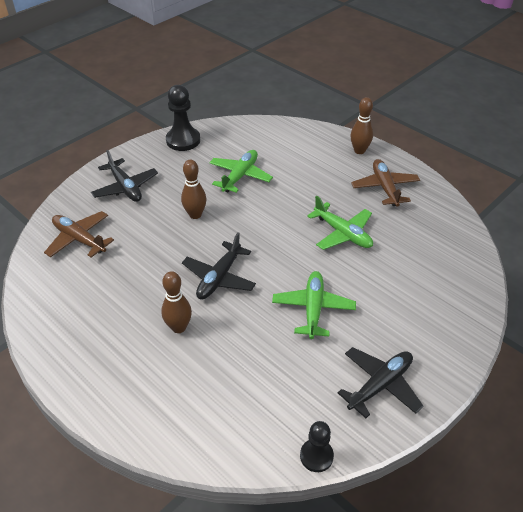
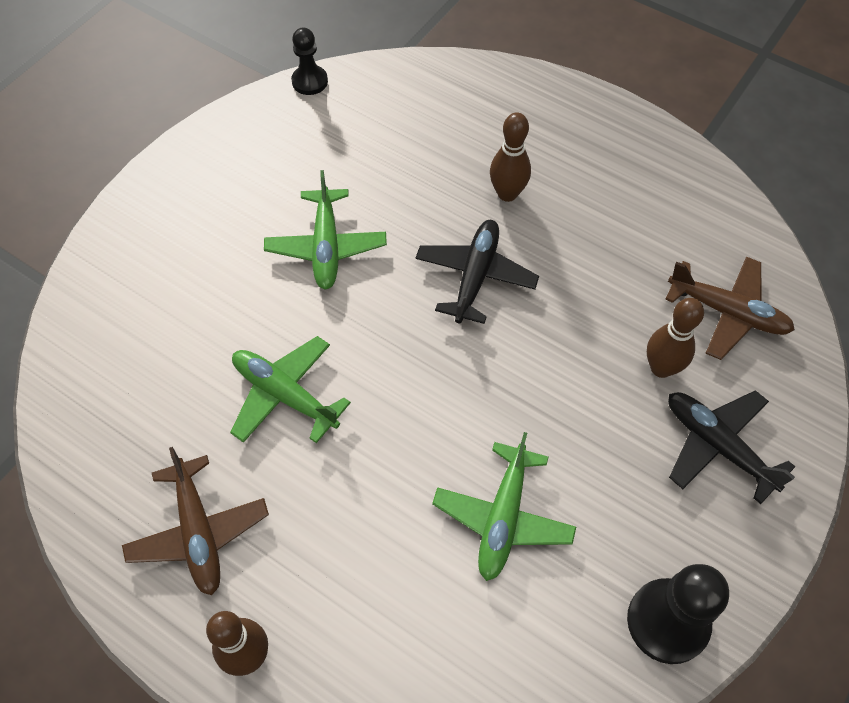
camera: 170 degrees right, 15 degrees up
(195, 215) = (557, 397): brown bowling pin -> brown bowling pin (661, 368)
(380, 385) = (236, 159): black plane -> none

